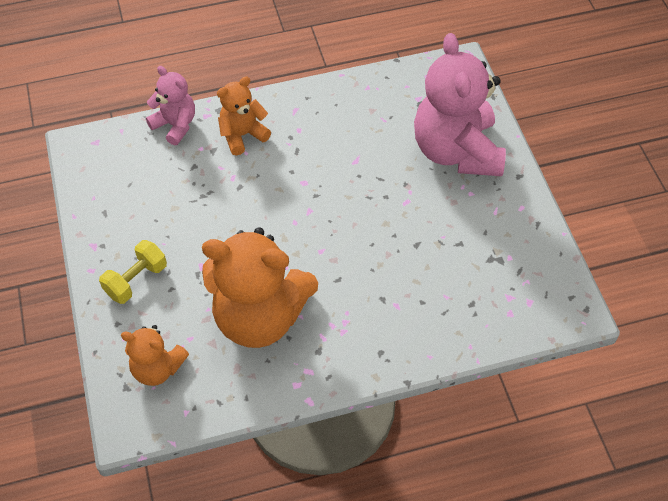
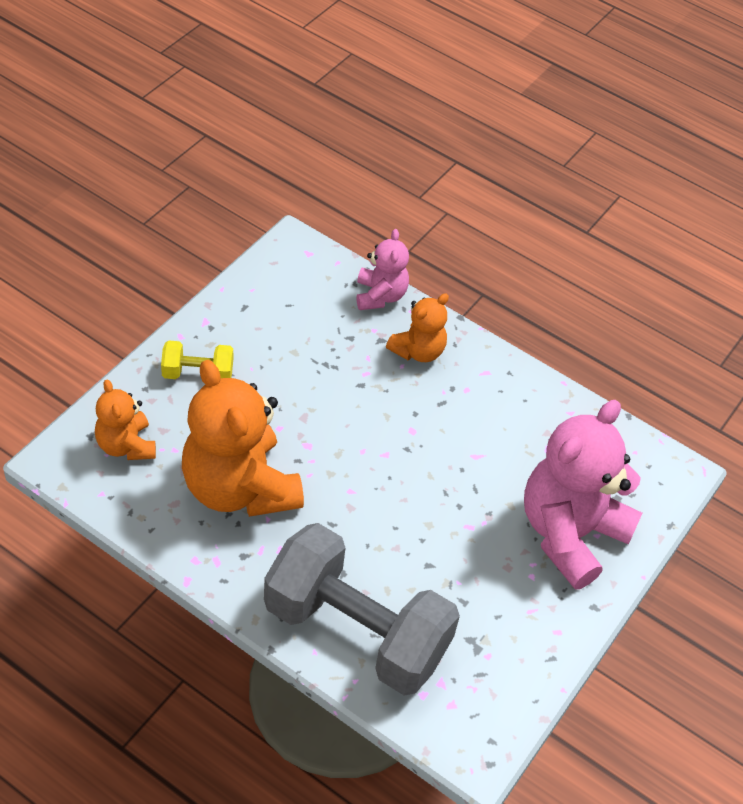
camera: 45 degrees right, 5 degrees down
(242, 135) = (418, 351): orange teddy bear -> orange teddy bear turned 120 degrees clockwise
(433, 320) = (356, 631): none -> grey dumbbell

